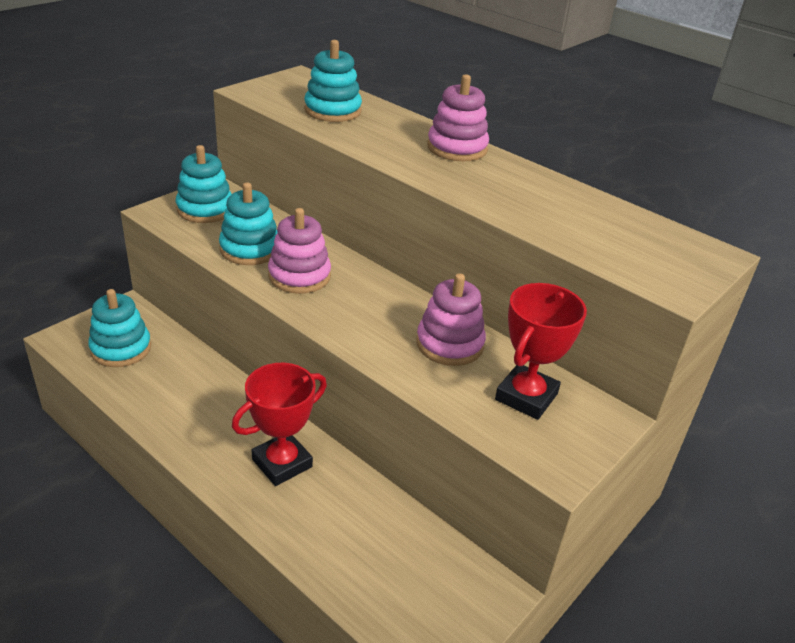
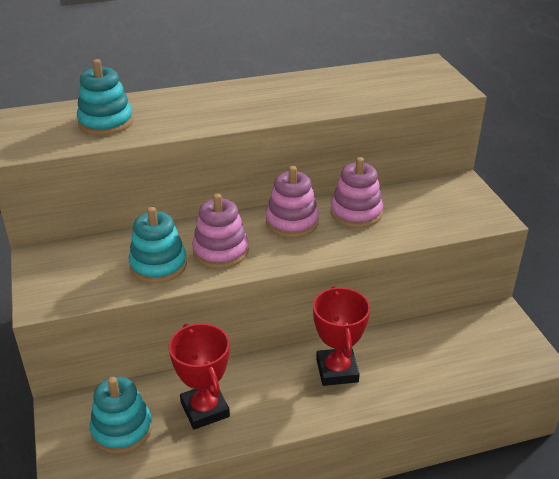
camera: 55 degrees left, 0 degrees up
(205, 209) = (67, 272): turquoise stacking toy -> none
(457, 148) = (225, 93): pink stacking toy -> pink stacking toy (292, 222)
(526, 397) = (427, 204): red trophy -> red trophy (205, 409)

